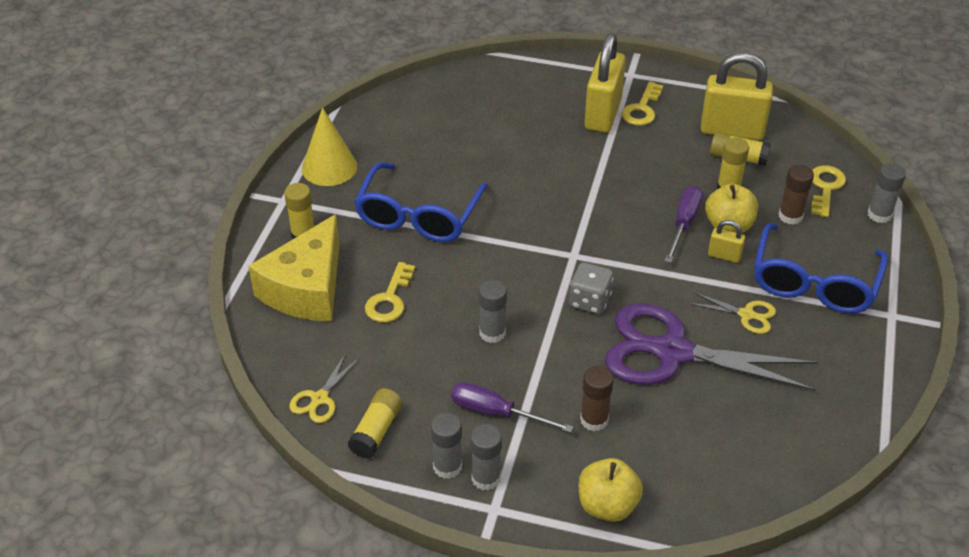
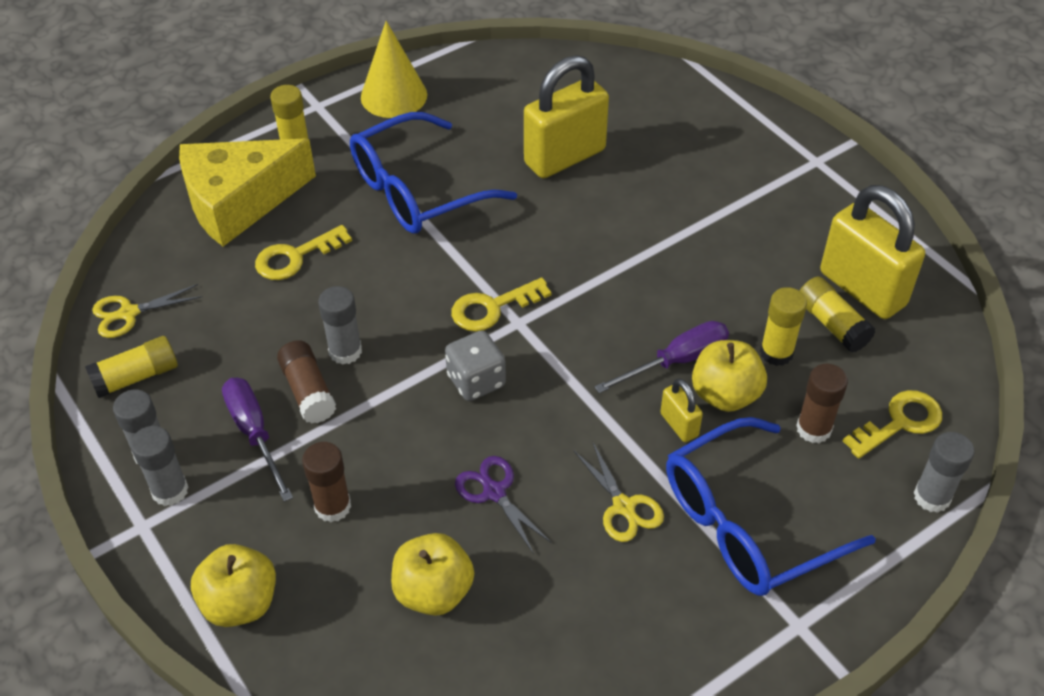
camera: 40 degrees right, 5 degrees up
(498, 369) = (308, 391): none -> brown glue stick
(603, 114) = (731, 189): yellow padlock -> yellow padlock (565, 157)
(642, 109) = (783, 206): yellow key -> yellow key (492, 308)
(672, 352) = (494, 492): purple scissors -> purple scissors, size x0.43
(704, 423) = (433, 591): none -> yellow apple

